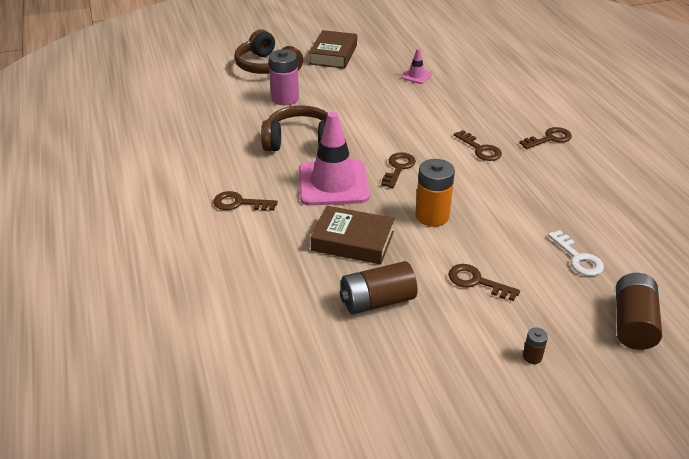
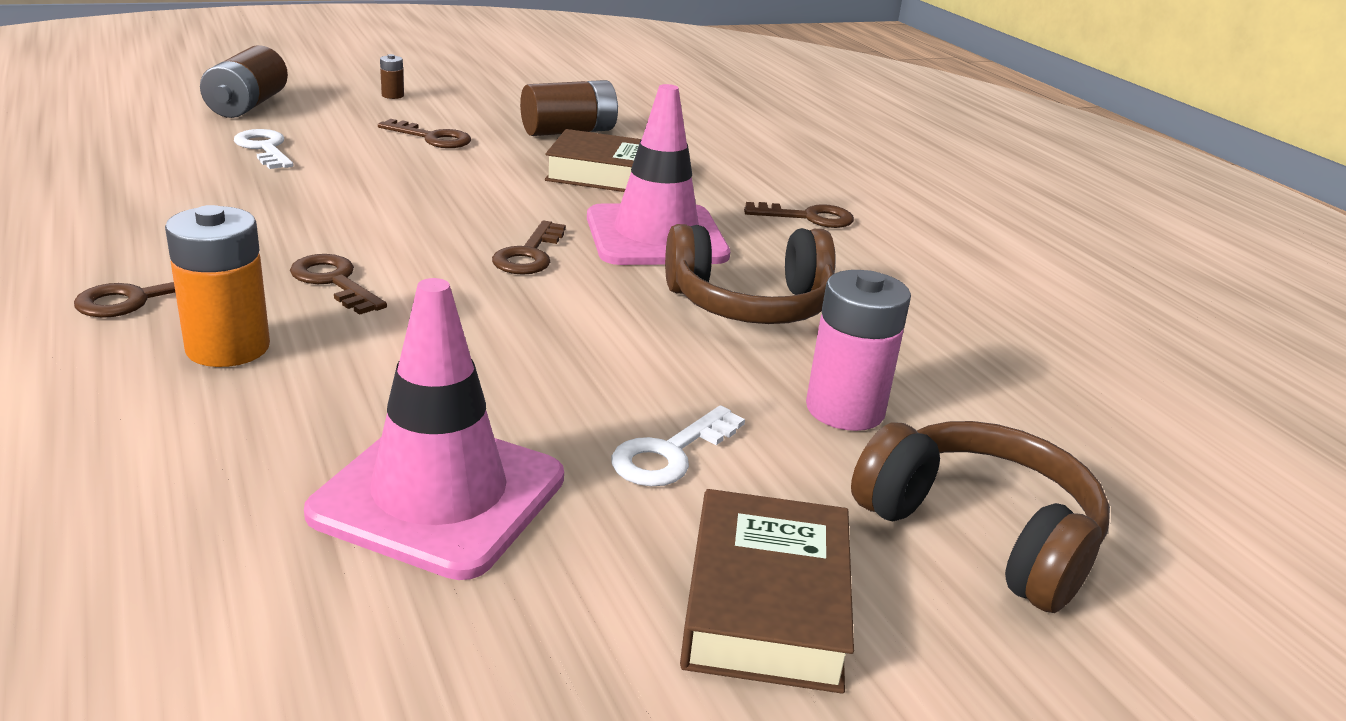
camera: 170 degrees right, 10 degrees down
(349, 86) = (670, 454): none -> white key
(416, 76) = (439, 496): pink traffic cone -> pink traffic cone, size x2.22
(432, 216) = (477, 193): orange battery -> orange battery (228, 348)

